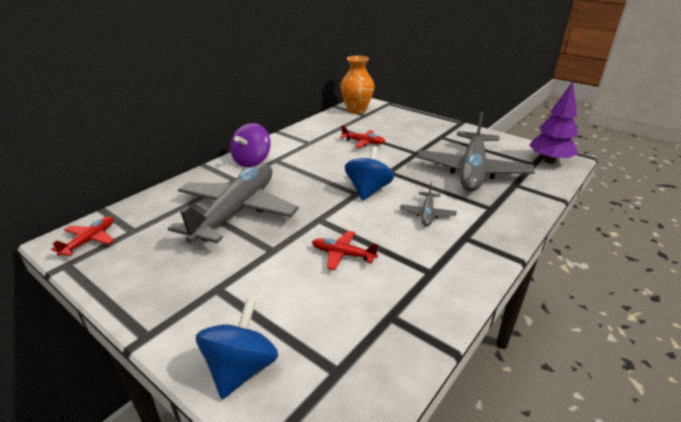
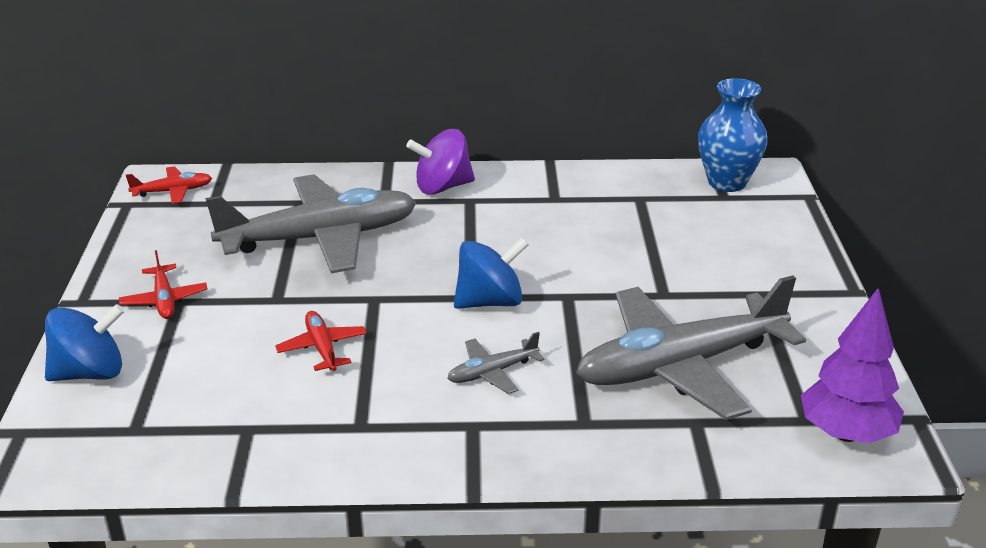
camera: 50 degrees right, 0 degrees up
(356, 110) = (727, 182): orange vase -> blue vase
(363, 142) = (624, 237): red plane -> red plane (164, 300)

